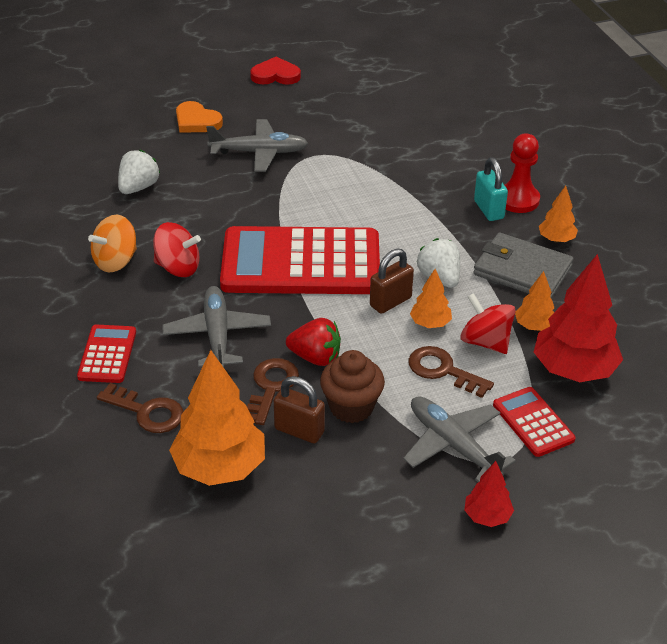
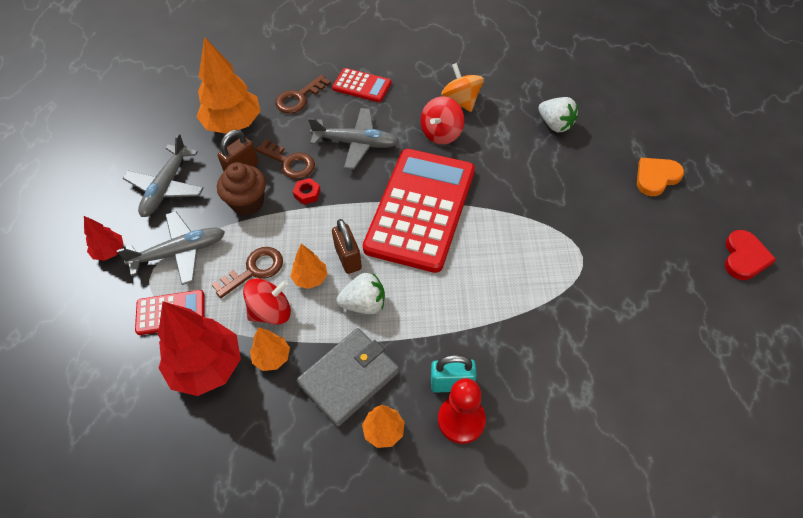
camera: 110 degrees right, 15 degrees up
(259, 152) = (594, 214): grey plane -> grey plane (166, 187)
(315, 357) = (307, 194): red strawberry -> red nut

